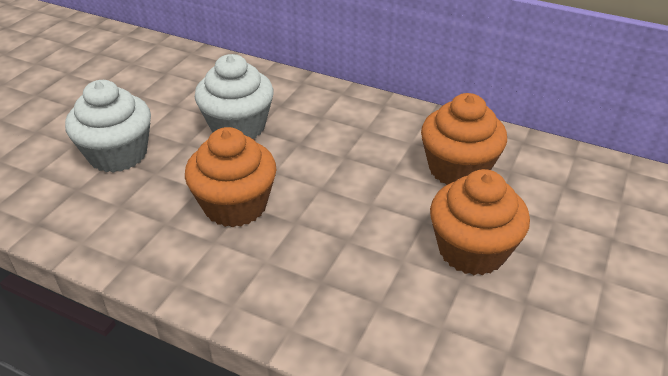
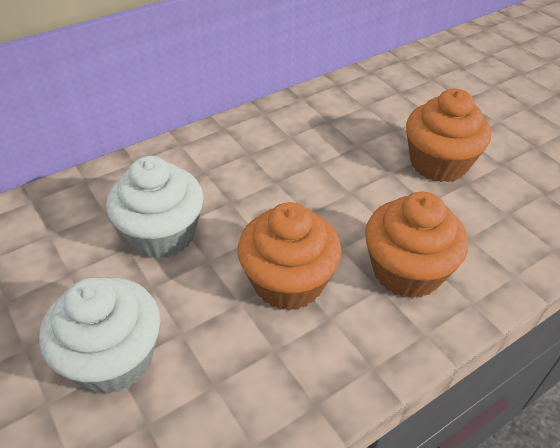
camera: 60 degrees left, 5 degrees up
(458, 169) = (343, 128): orange cupcake -> orange cupcake (406, 271)

